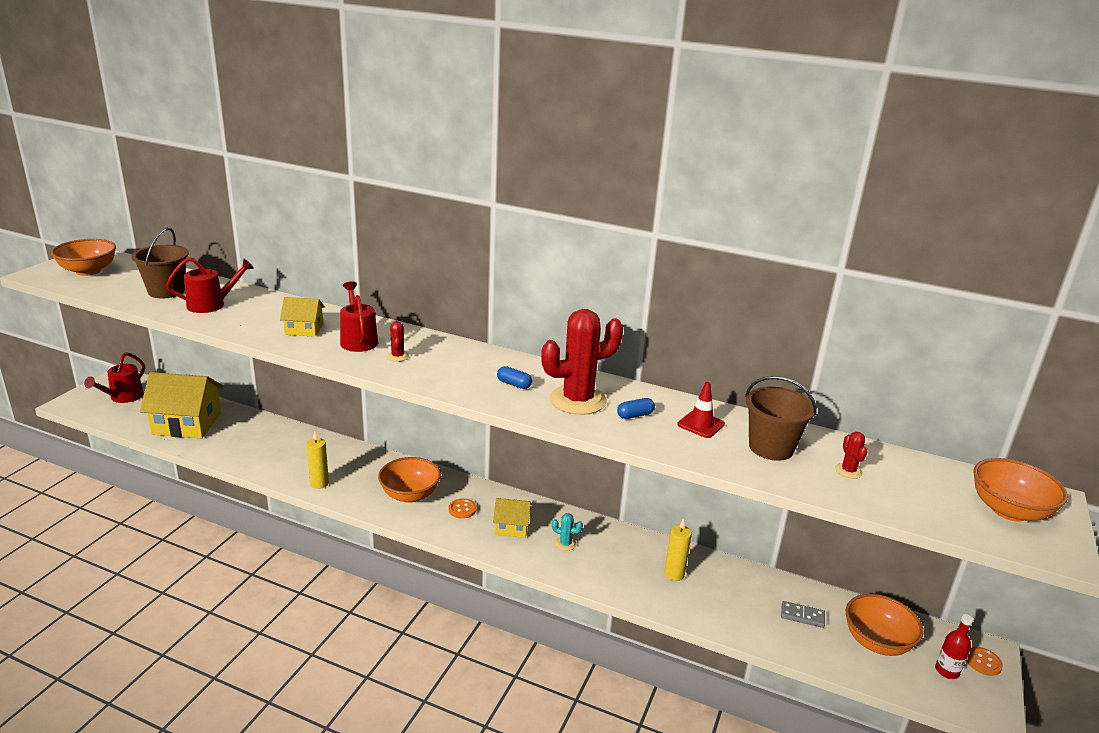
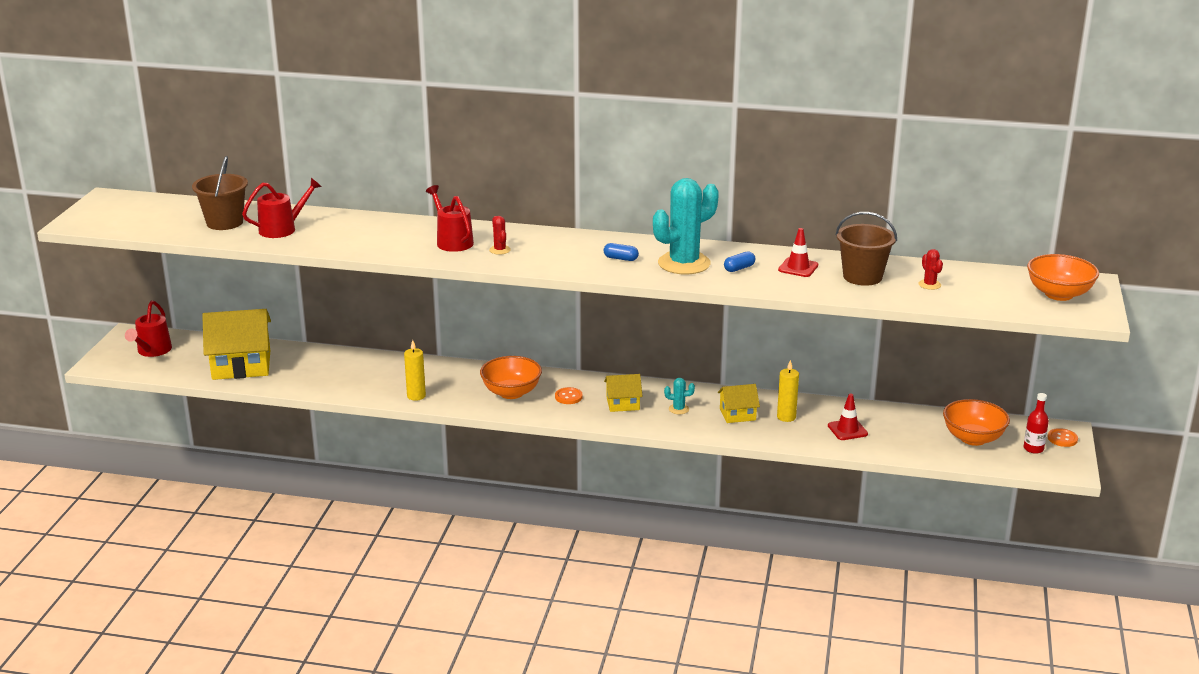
camera: 10 degrees left, 0 degrees up
(88, 271) = (123, 214): orange bowl -> none
(304, 329) = (393, 239): yellow house -> yellow house (737, 414)
(577, 400) = (684, 263): red cactus -> turquoise cactus
(736, 603) = (847, 430): none -> red traffic cone
(802, 616) = (906, 430): grey domino -> none

